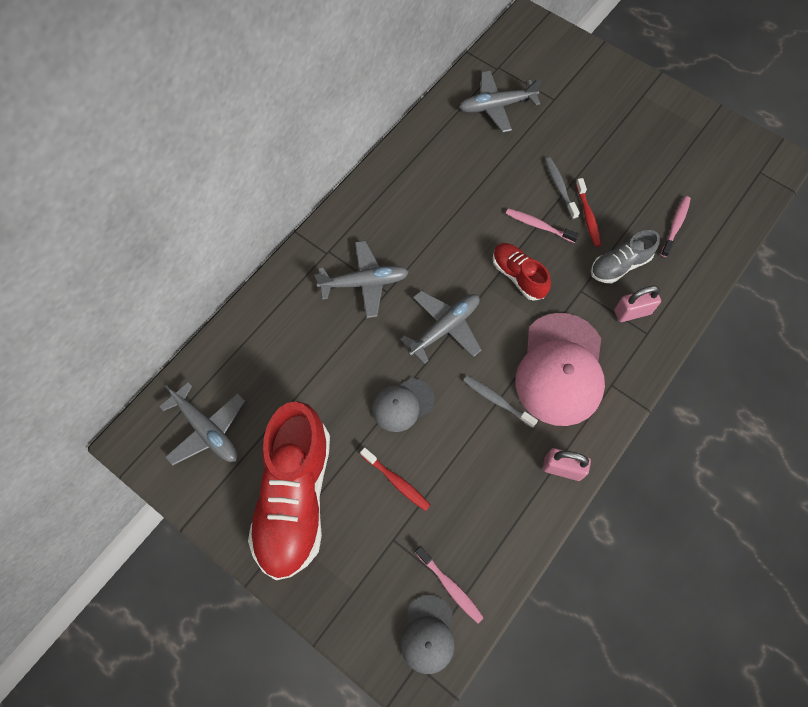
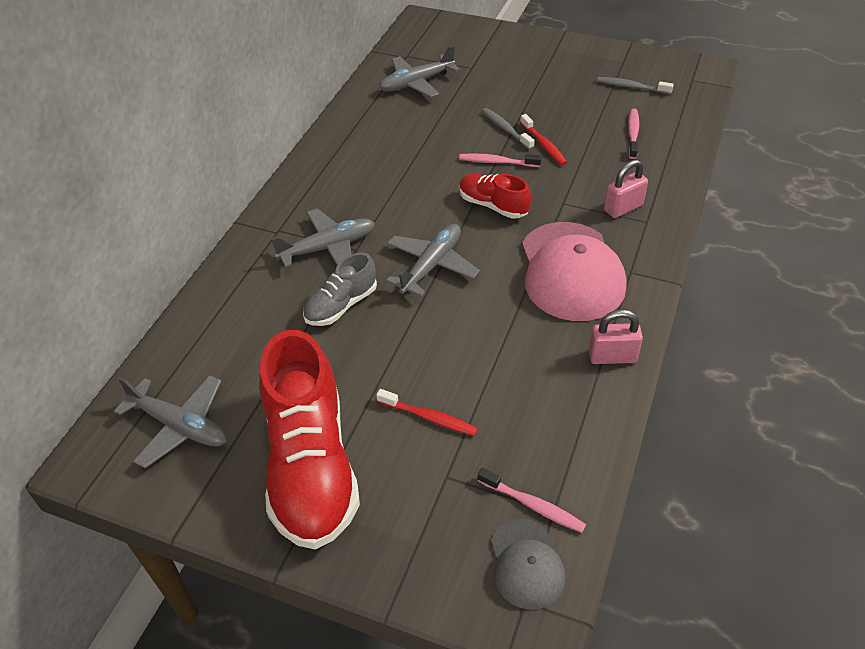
camera: 15 degrees left, 20 degrees down
(402, 405) = (410, 344): grey cap -> none
(497, 400) = (514, 314): grey toothbrush -> grey toothbrush (631, 87)
(619, 265) = (593, 175): grey shoe -> grey shoe (341, 305)

